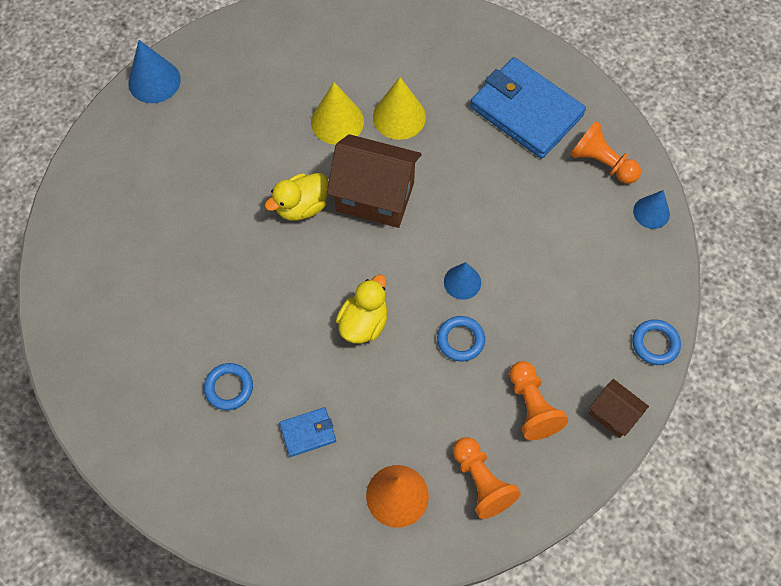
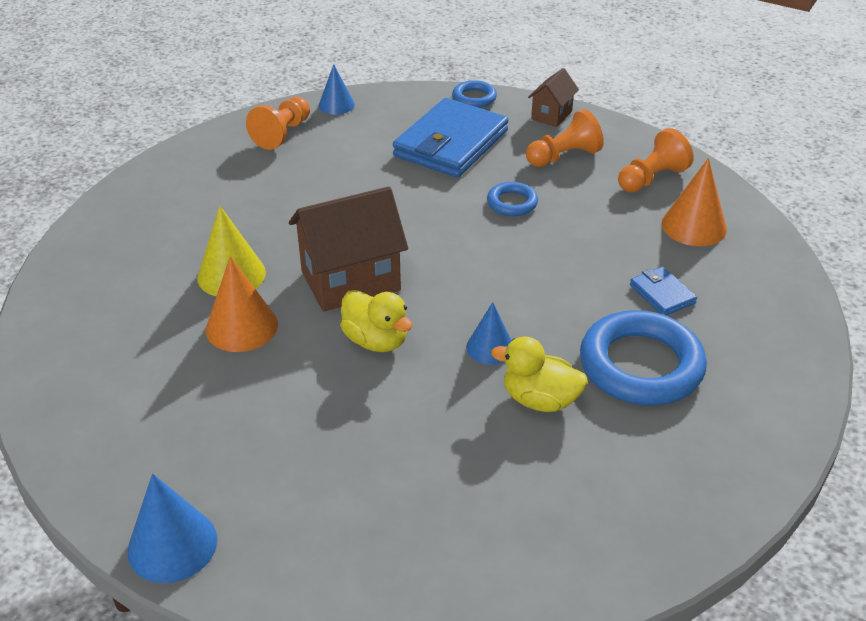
camera: 100 degrees left, 25 degrees down
(229, 388) = (641, 365): blue ring -> blue ring, size x2.03
(337, 121) = (242, 327): yellow cone -> orange cone
(363, 323) = (517, 270): yellow duck -> yellow duck (539, 400)
(375, 197) = (350, 281): brown house -> brown house turned 60 degrees clockwise
(462, 282) = (445, 208): blue cone -> blue cone (490, 347)
(526, 111) = (219, 183): blue wallet -> blue wallet (451, 143)

